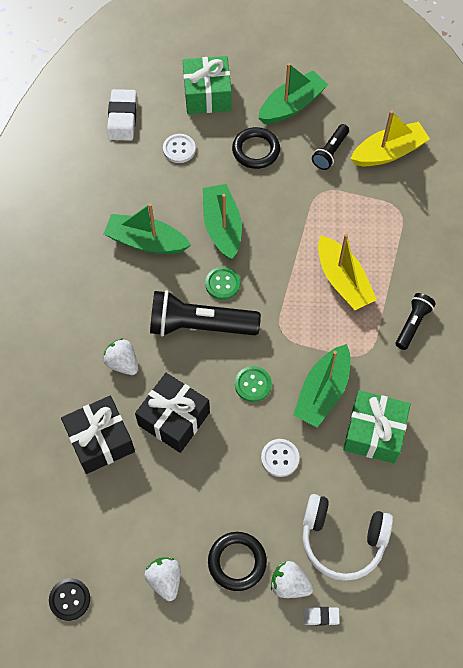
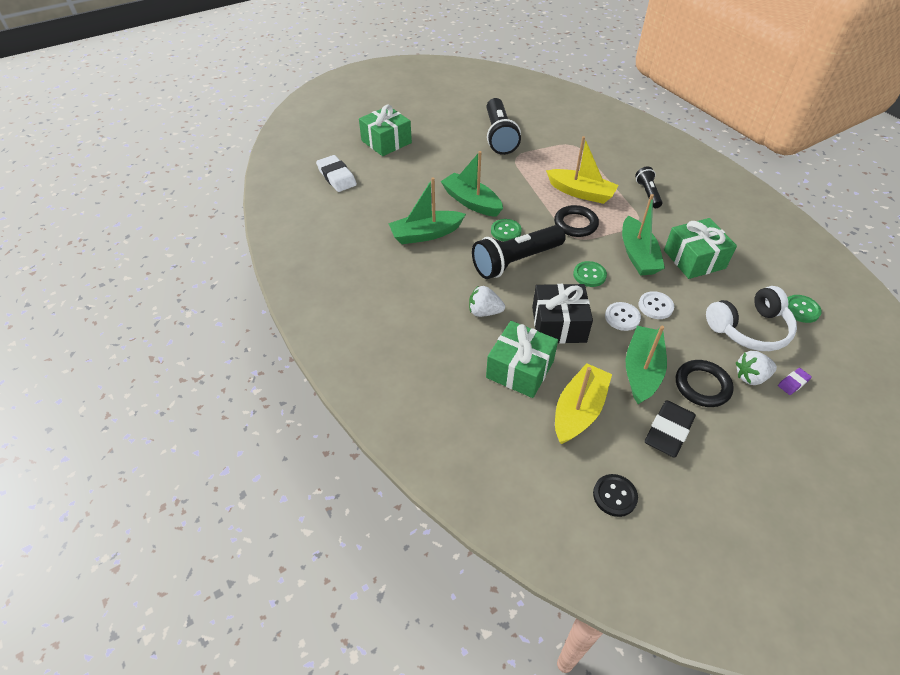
camera: 35 degrees left, 15 degrees down
(100, 440) = (520, 369): black gift -> green gift
(165, 579) = (668, 431): white strawberry -> black eraser
(179, 149) = (396, 176): white button -> white button (622, 317)
(256, 150) = (450, 155): black ring -> black ring (575, 224)
(291, 106) = (449, 125): green boat -> green boat (642, 371)
(321, 616) = (793, 383): white eraser -> purple eraser
(330, 152) = (499, 136): black flashlight -> black flashlight, size x1.87
(388, 152) = (534, 122): yellow boat -> yellow boat (578, 411)
(417, 555) = (801, 310): none -> green button

